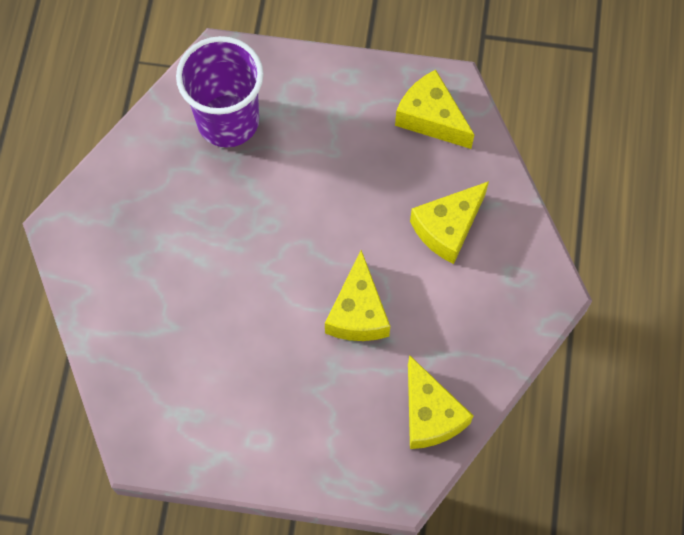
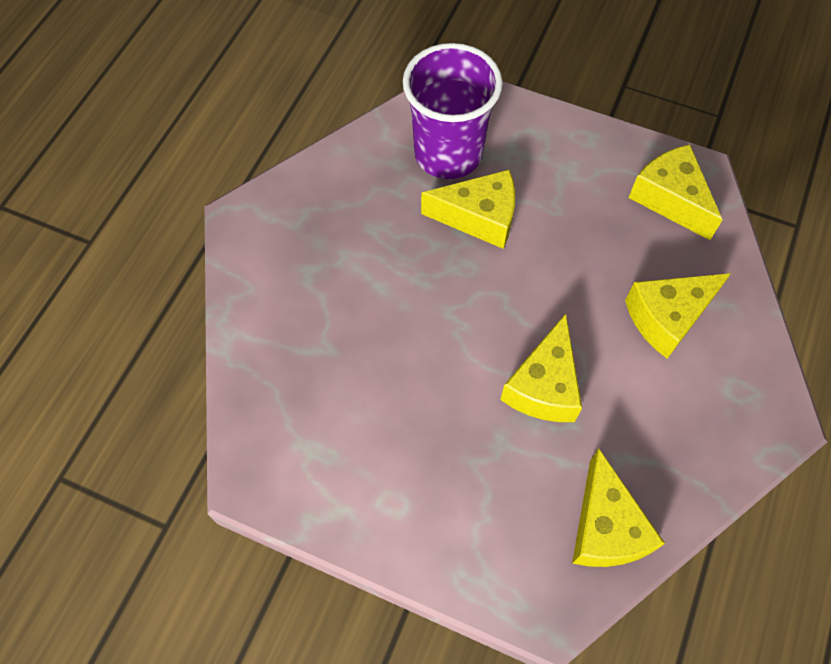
camera: 15 degrees right, 5 degrees down
(270, 176) = (479, 217): none -> yellow cheese

